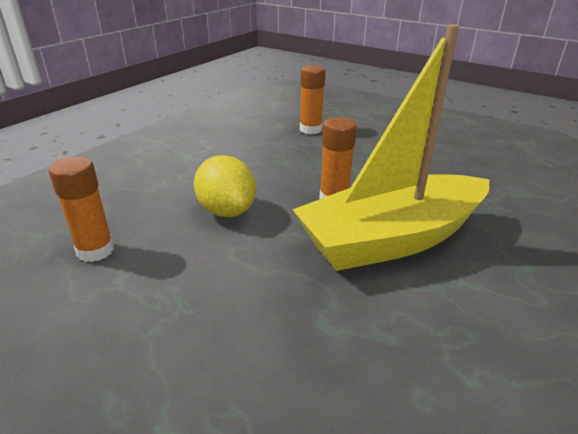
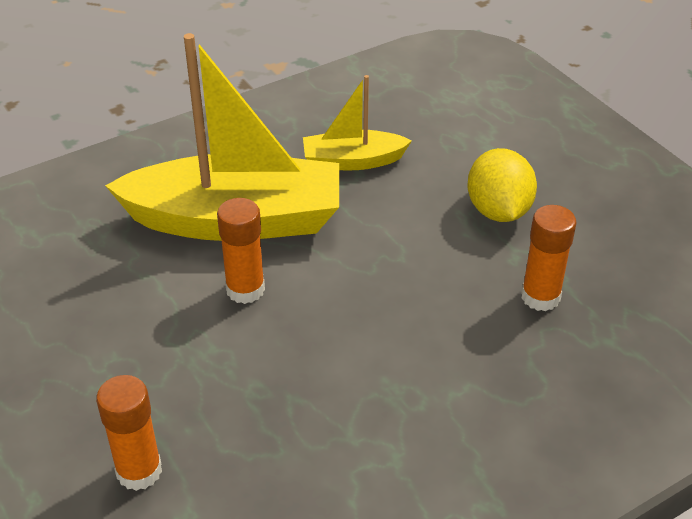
camera: 155 degrees left, 10 degrees up
(227, 211) = (383, 310): yellow lemon -> yellow lemon (498, 211)
(341, 336) = (353, 161): none -> yellow boat

